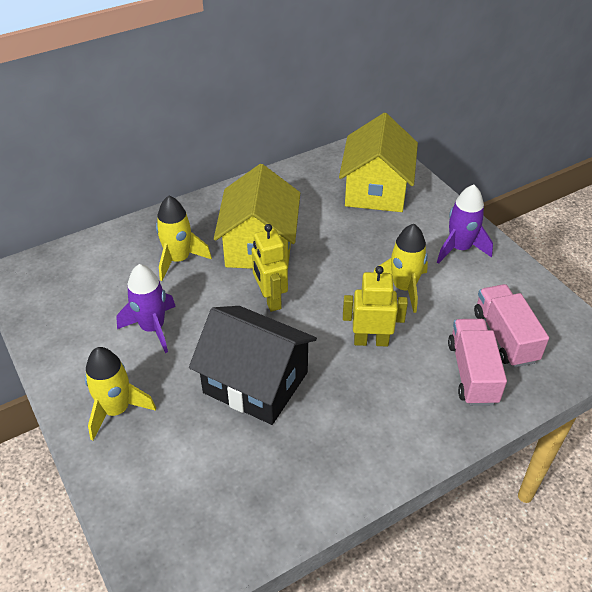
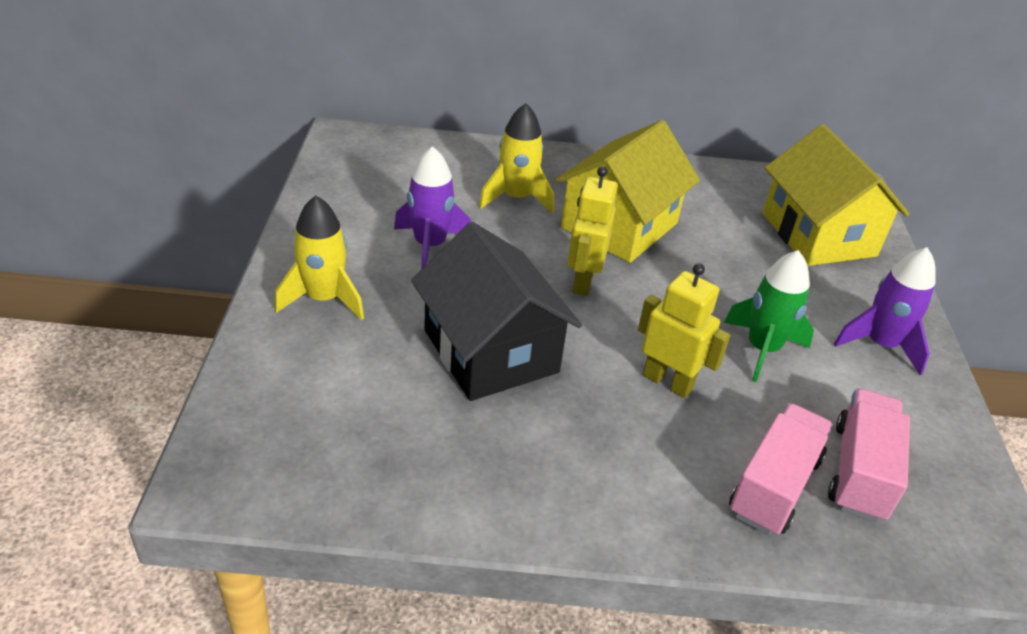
camera: 30 degrees right, 5 degrees down
(376, 190) = (818, 234): yellow house -> yellow house turned 60 degrees counterclockwise
(403, 288) = (762, 349): yellow rocket -> green rocket

